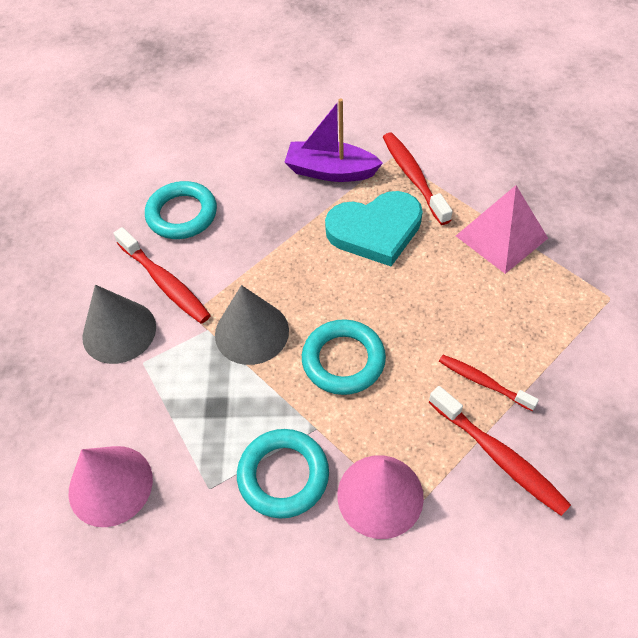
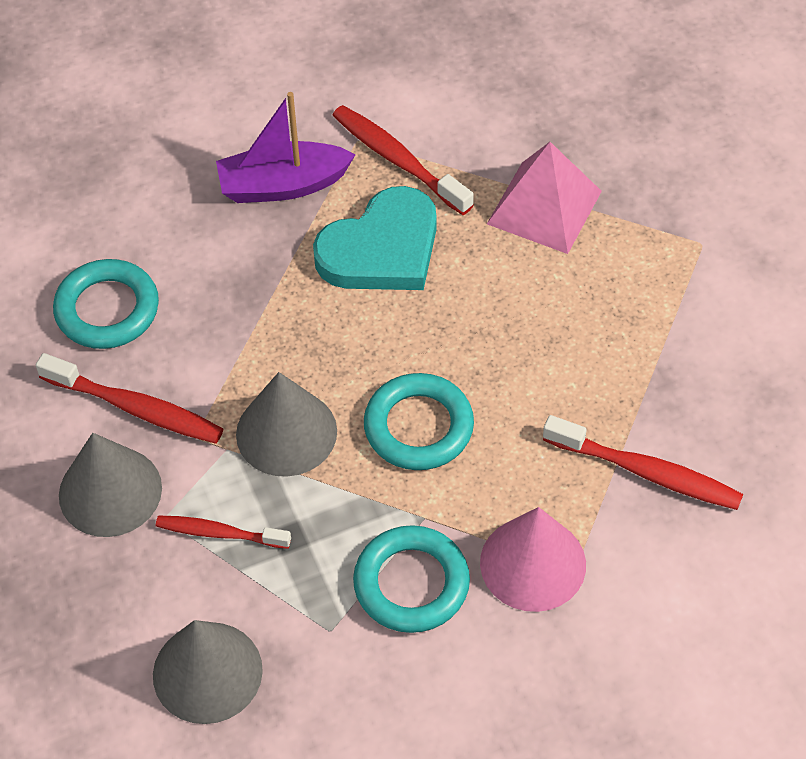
camera: 25 degrees left, 0 degrees up
(110, 485) = (207, 672): pink cone -> grey cone
(483, 382) = (595, 395): red toothbrush -> red toothbrush (219, 533)

